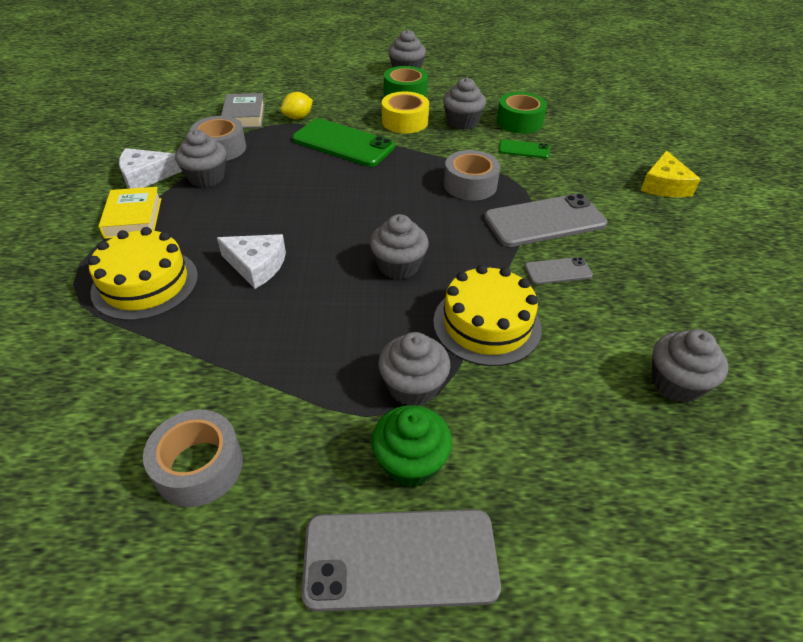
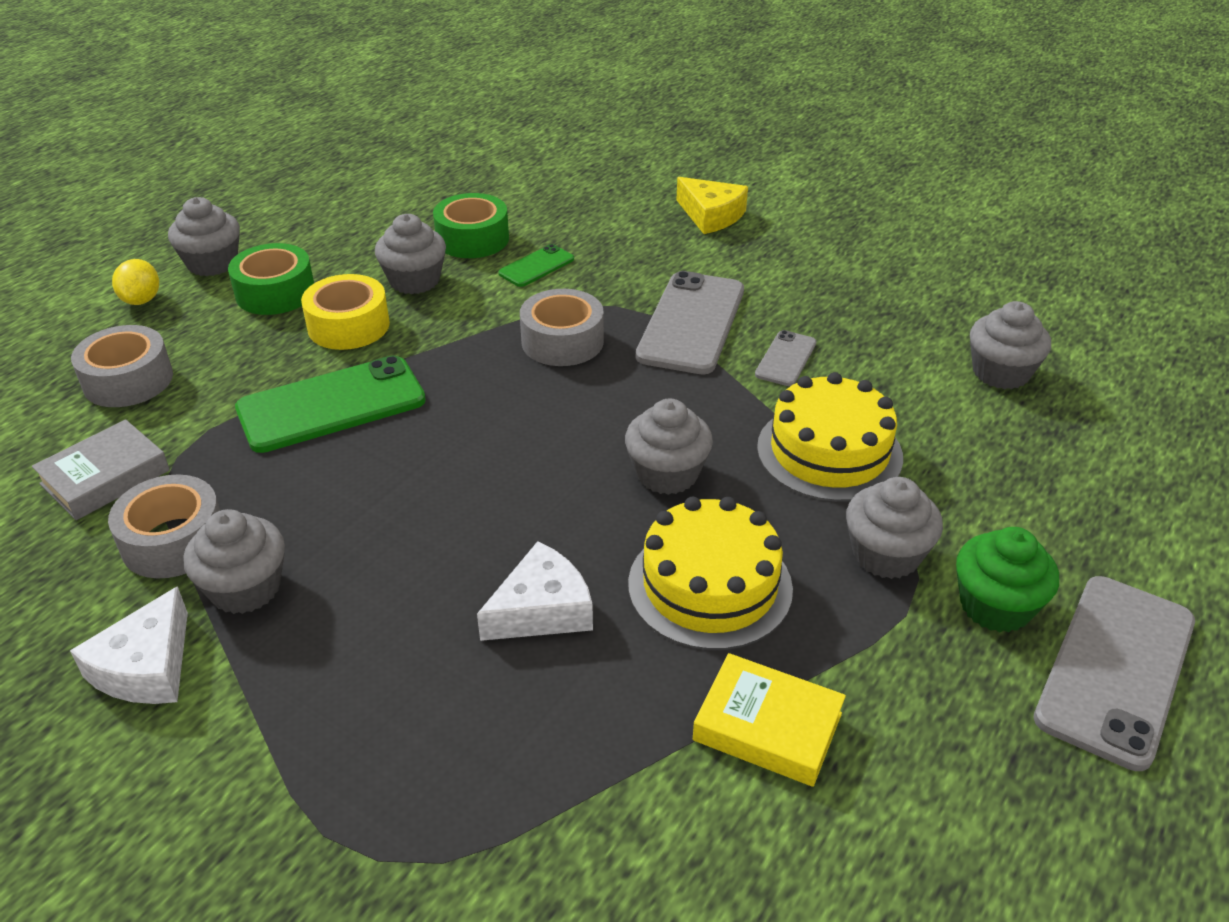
camera: 55 degrees left, 5 degrees down
(133, 218) = (263, 721): yellow book -> yellow book (767, 727)
(145, 284) = (467, 756): yellow cake -> yellow cake (710, 586)
(199, 466) = (896, 805): grey tape -> grey tape (128, 380)
(244, 116) = (105, 477): grey book -> grey book turned 75 degrees counterclockwise
(298, 117) = (195, 420): yellow lemon -> yellow lemon (142, 300)

